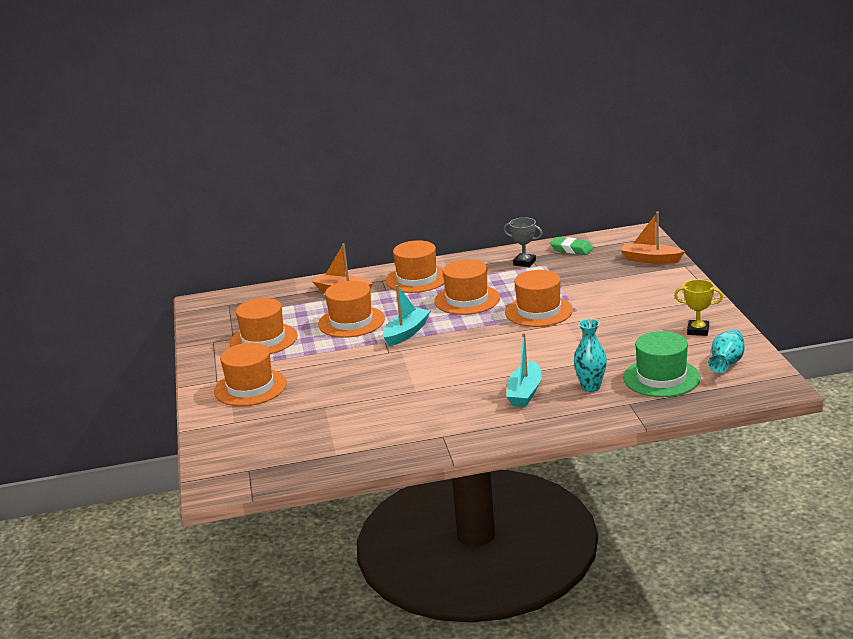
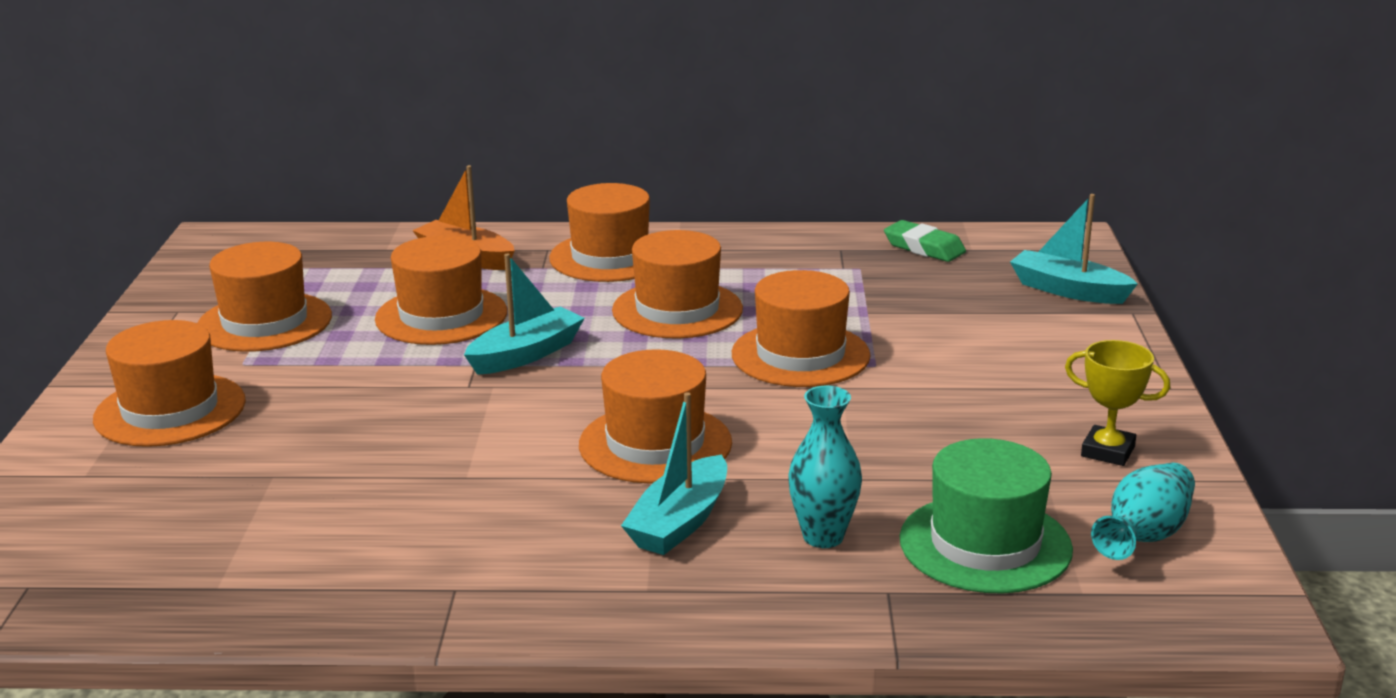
camera: 10 degrees right, 0 degrees up
(494, 362) = (655, 444): none -> orange hat
(524, 263) = (823, 258): grey trophy -> none
(650, 260) = (1068, 290): orange boat -> turquoise boat

